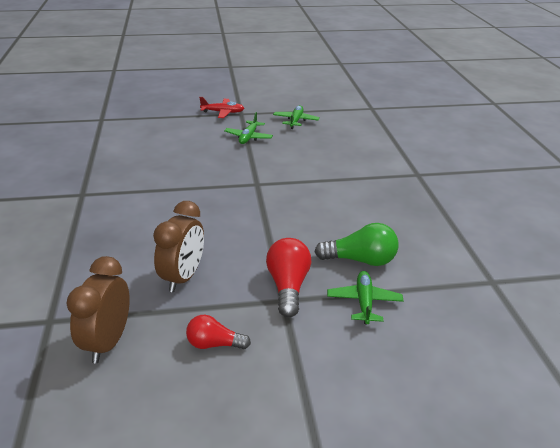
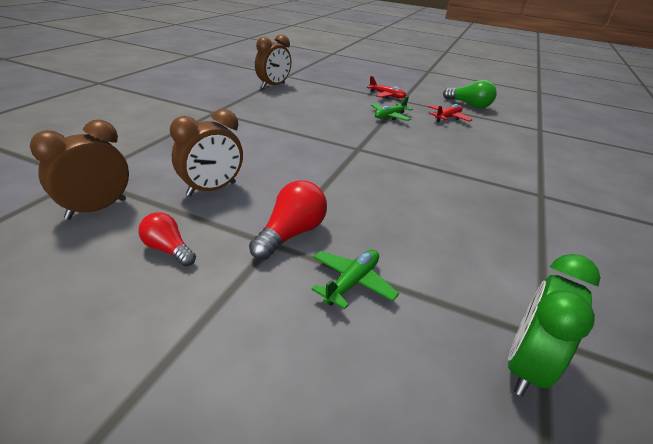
camera: 30 degrees right, 0 degrees up
(102, 138) = (273, 86): none -> brown clock
(295, 121) = (447, 118): green plane -> red plane
(360, 260) = (391, 243): green light bulb -> green light bulb (469, 105)
(495, 304) = (525, 366): none -> green clock

